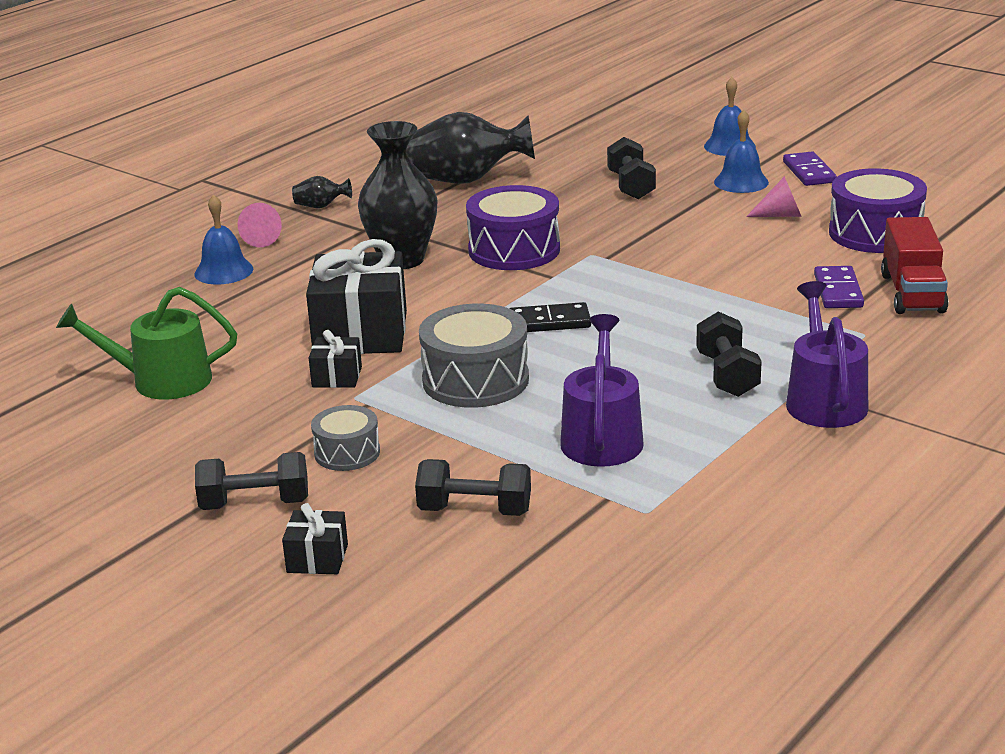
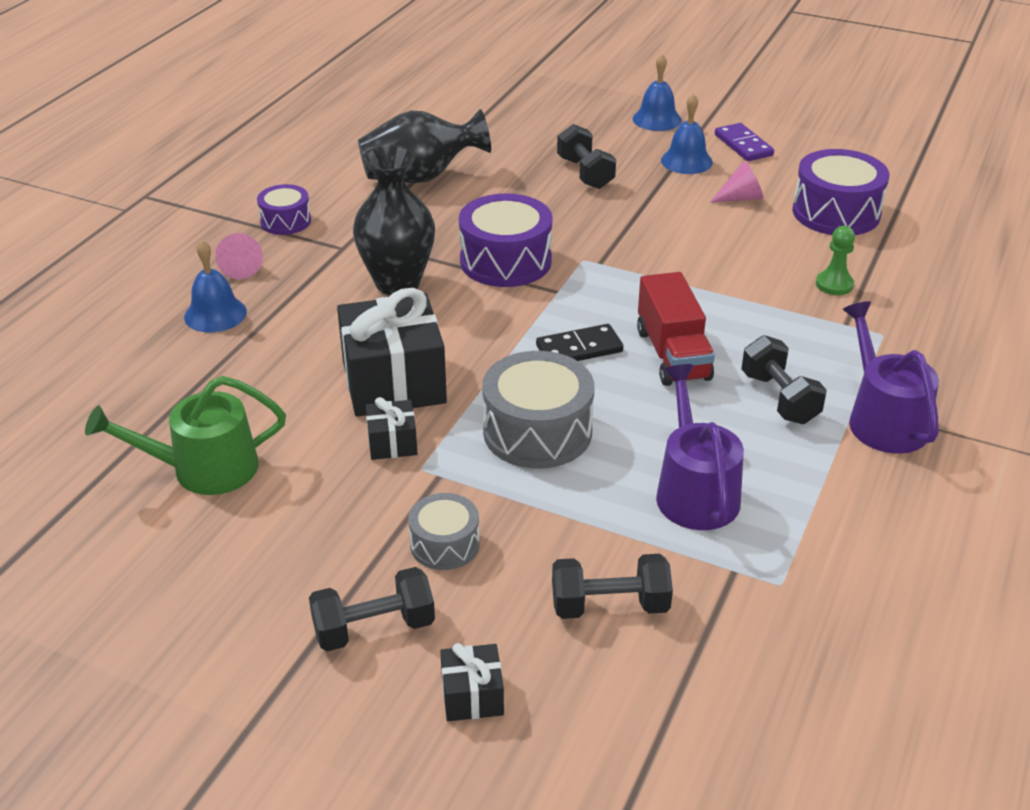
camera: 15 degrees left, 10 degrees up
(321, 206) = (285, 221): black vase -> purple drum
(838, 291) = (834, 284): purple domino -> green pawn
(912, 293) = (902, 281): red truck -> red truck (673, 354)

